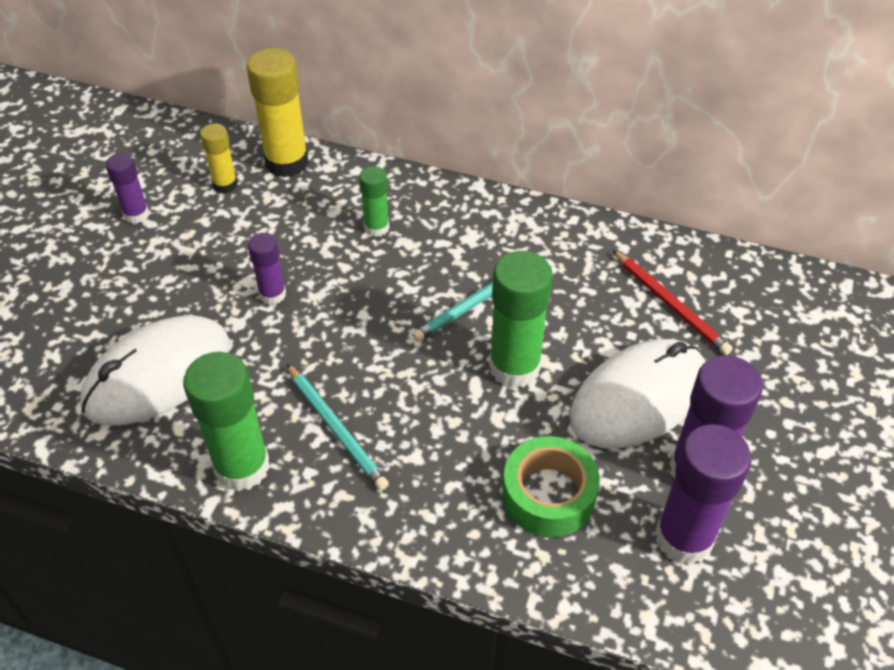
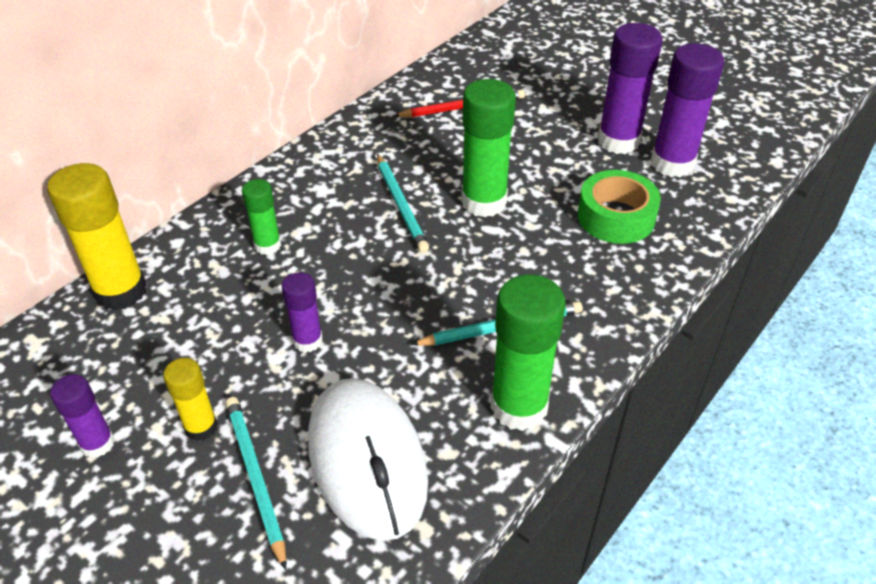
camera: 70 degrees left, 5 degrees down
(126, 312) = (255, 478): none -> turquoise pencil
(225, 185) = (113, 350): yellow glue stick -> yellow glue stick (201, 427)
(638, 398) = (543, 148): white mouse -> none

